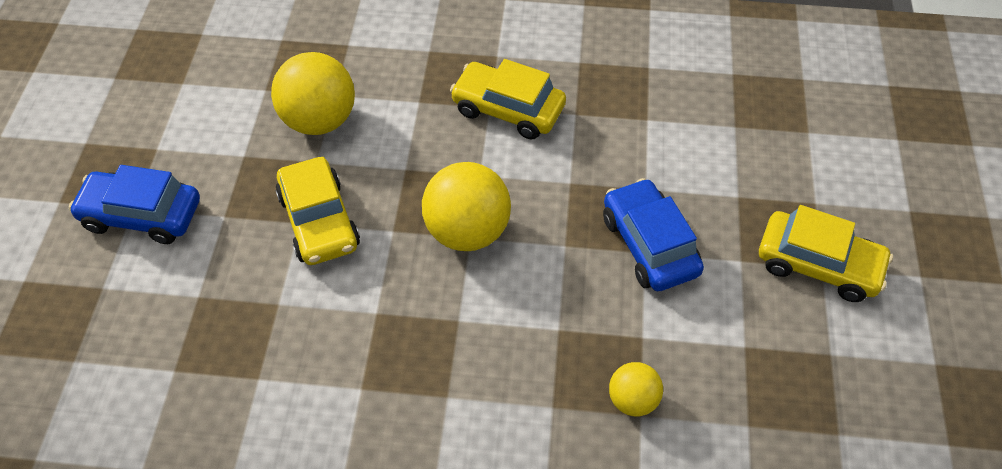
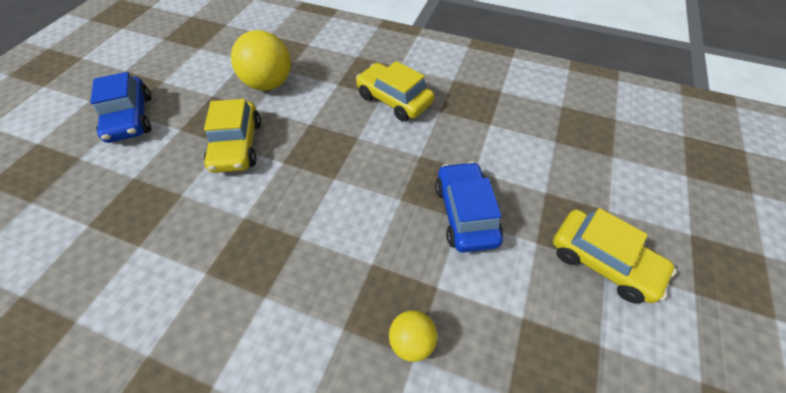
camera: 15 degrees right, 0 degrees up
(142, 215) = (130, 118): blue car -> blue car turned 135 degrees counterclockwise
(467, 231) = (333, 174): yellow ball -> none

